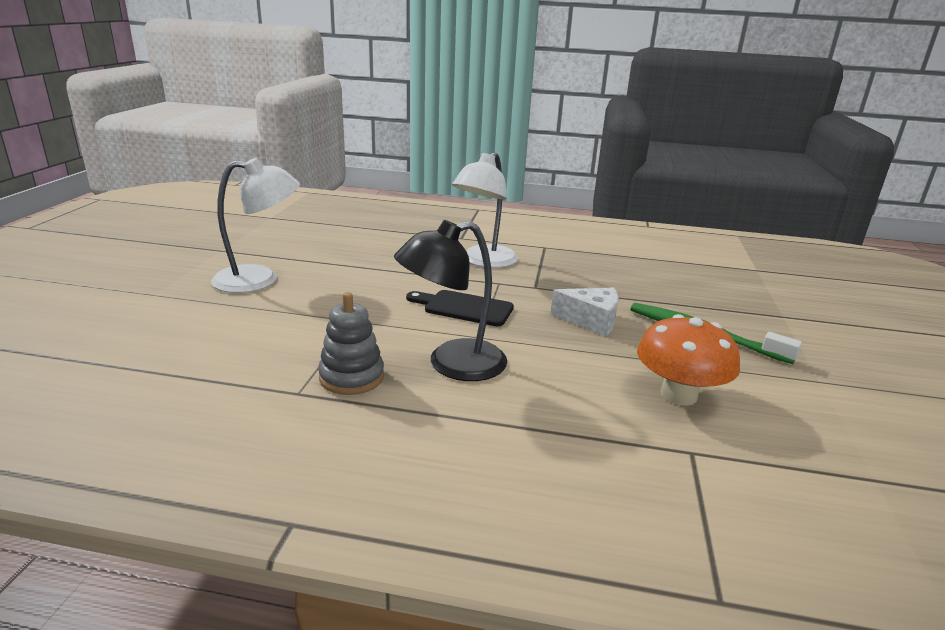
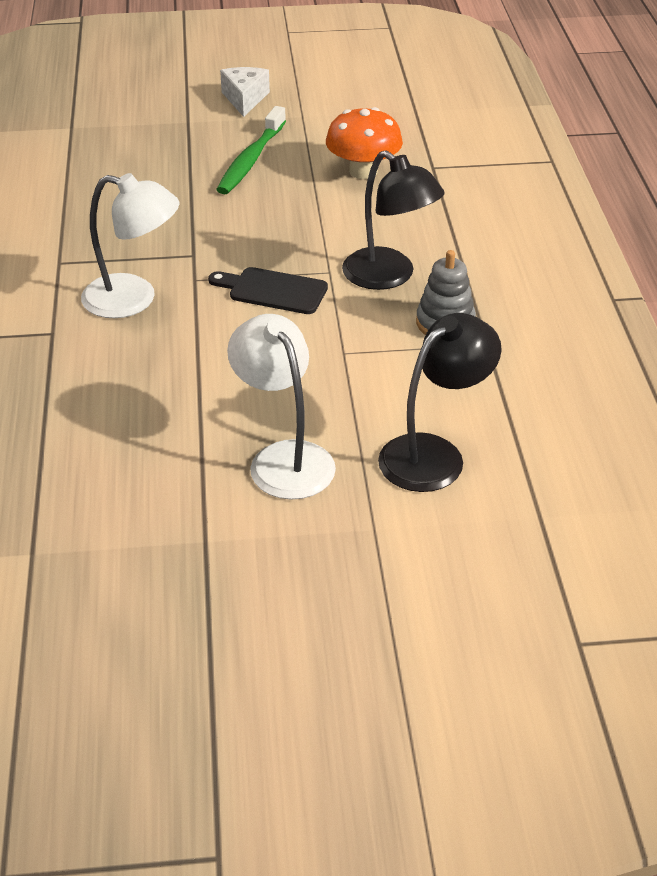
camera: 105 degrees left, 15 degrees up
(189, 330) = (434, 454): none -> black lamp
(464, 308) = (273, 290): black cutting board -> black cutting board turned 105 degrees clockwise
(591, 321) = (258, 215): white cheese -> white cheese (245, 99)

